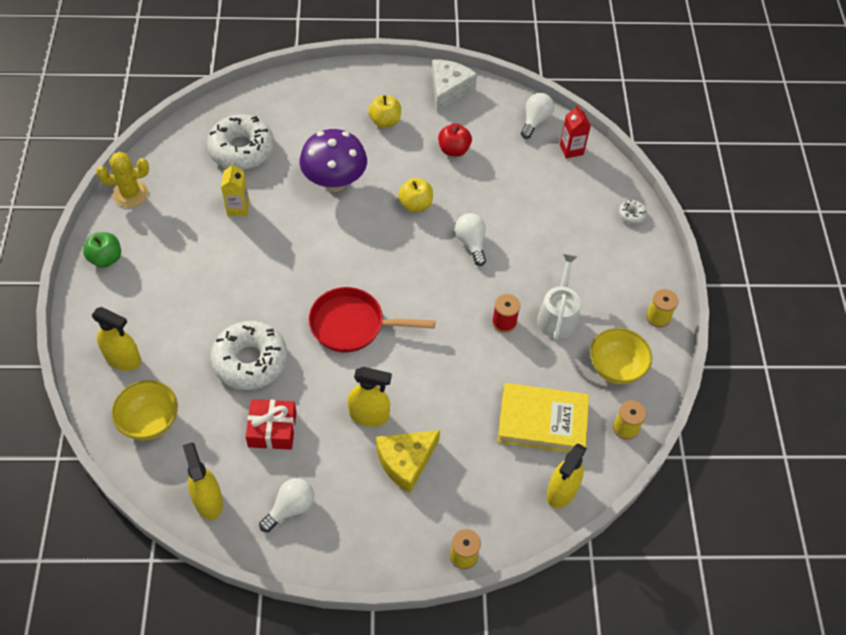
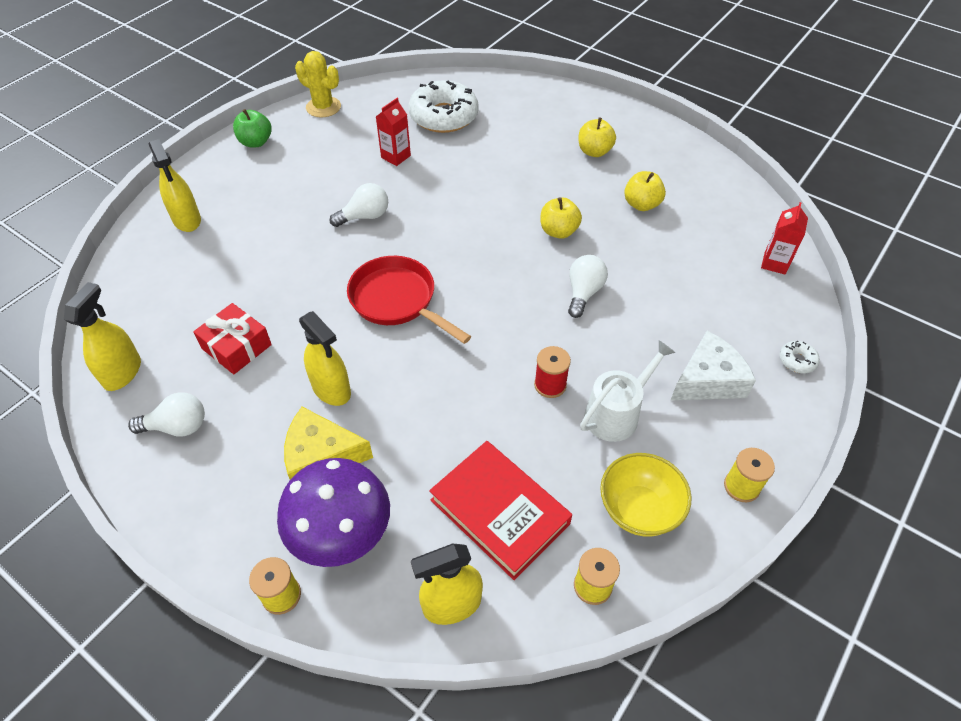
camera: 40 degrees right, 5 degrees down
(150, 421) = (152, 279): yellow bowl -> none
(238, 208) = (396, 156): yellow carton -> red carton
(250, 361) = (279, 279): white donut -> none
(334, 182) = (499, 177): purple mushroom -> purple mushroom (342, 535)
(448, 89) = (683, 153): white cheese -> white cheese (708, 380)
(454, 150) = (641, 204): red apple -> yellow apple
(535, 121) = (754, 219): white light bulb -> white light bulb (365, 216)
(542, 421) = (500, 511): yellow book -> red book

